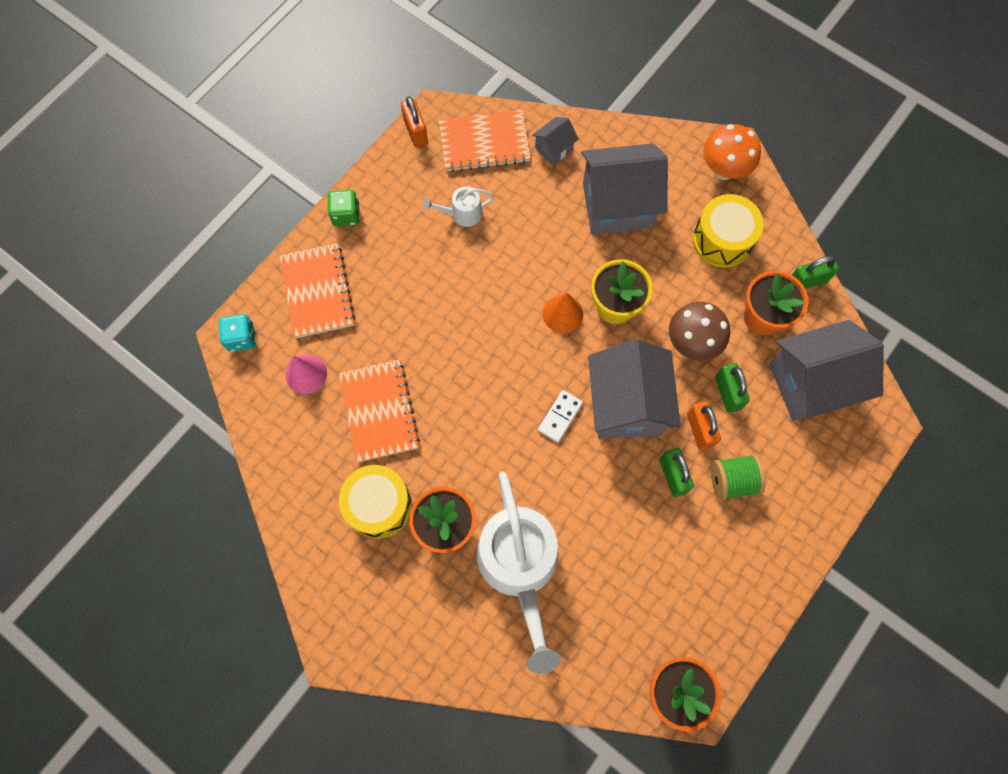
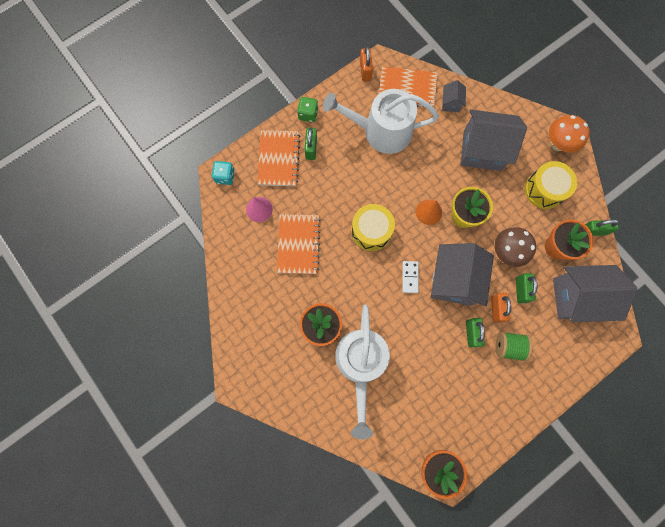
camera: 15 degrees right, 5 degrees up
(363, 264) = (311, 148): none -> green padlock
(379, 505) = (284, 303): yellow drum -> yellow drum (371, 231)
(462, 213) = (381, 131): white watering can -> white watering can, size x2.36
(554, 149) = (451, 103): grey house -> grey house turned 60 degrees counterclockwise
(560, 416) = (410, 277): white domino -> white domino turned 45 degrees counterclockwise

